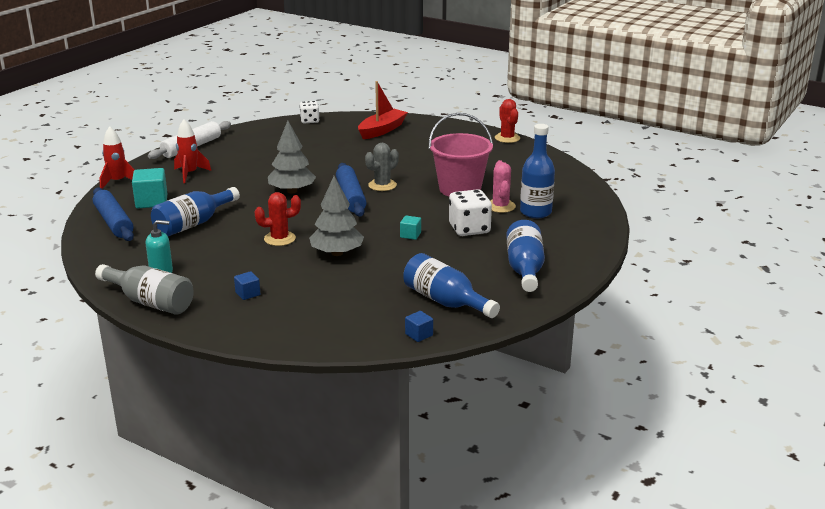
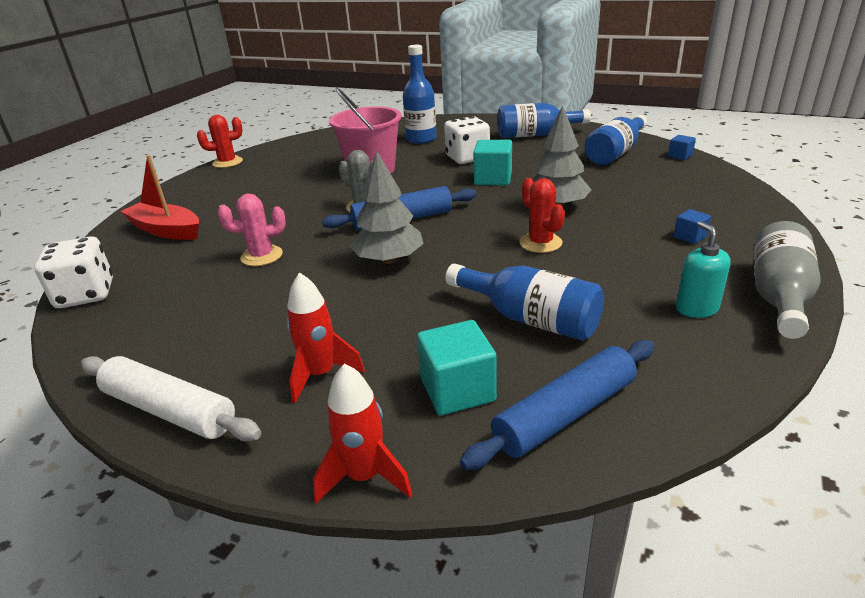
camera: 95 degrees left, 5 degrees up
(309, 121) = (86, 294): white dice -> white dice, size x1.56
(410, 235) = (493, 179): turquoise cube -> turquoise cube, size x1.85
(500, 206) = (411, 151): pink cactus -> pink cactus (261, 256)

